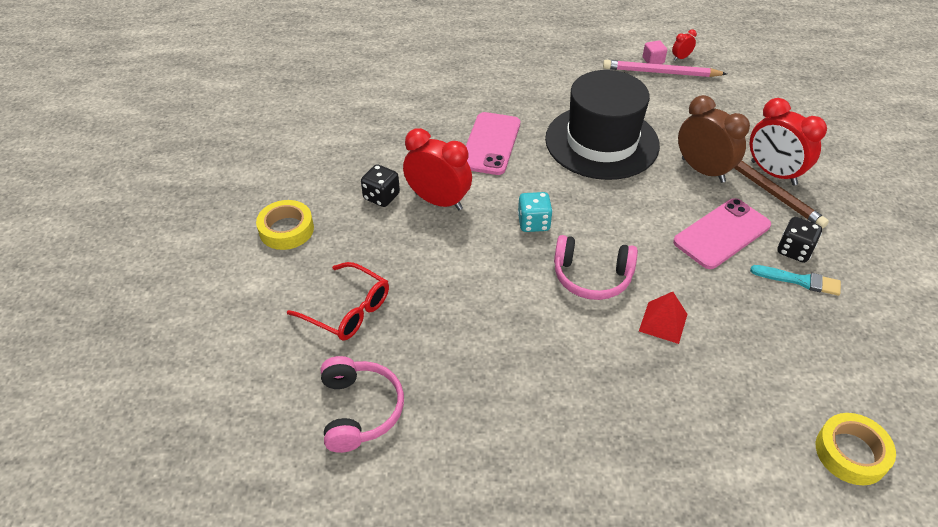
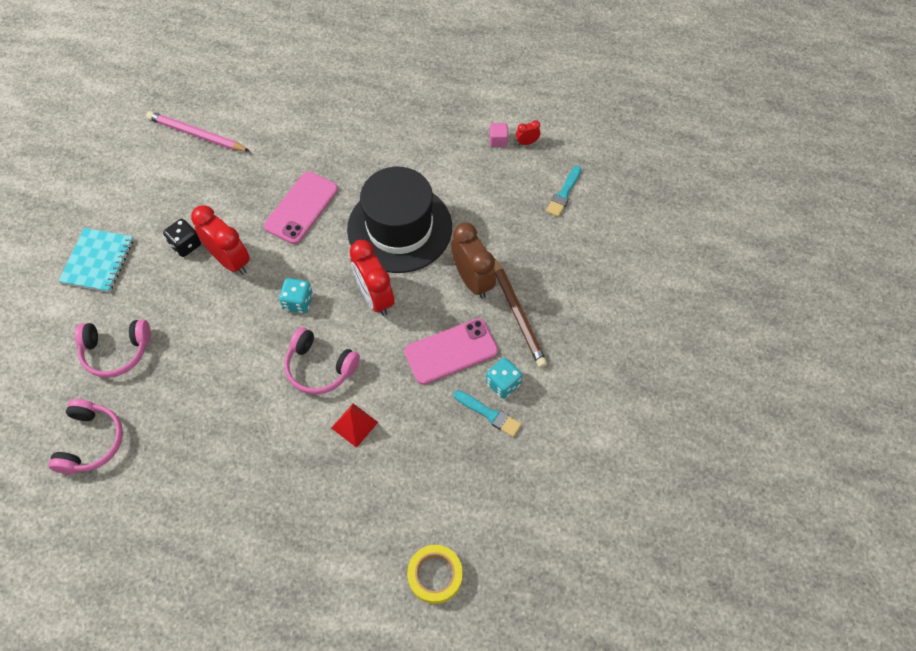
camera: 15 degrees right, 15 degrees up
(286, 230) = (98, 261): yellow tape -> turquoise notebook
(348, 310) = (116, 351): red glasses -> pink headphones
(660, 72) = (497, 157): pink pencil -> pink pencil (196, 134)
(742, 88) = (564, 193): none -> turquoise brush
(773, 173) = (534, 298): red clock -> red clock (375, 297)
(794, 250) = (503, 383): black dice -> turquoise dice

